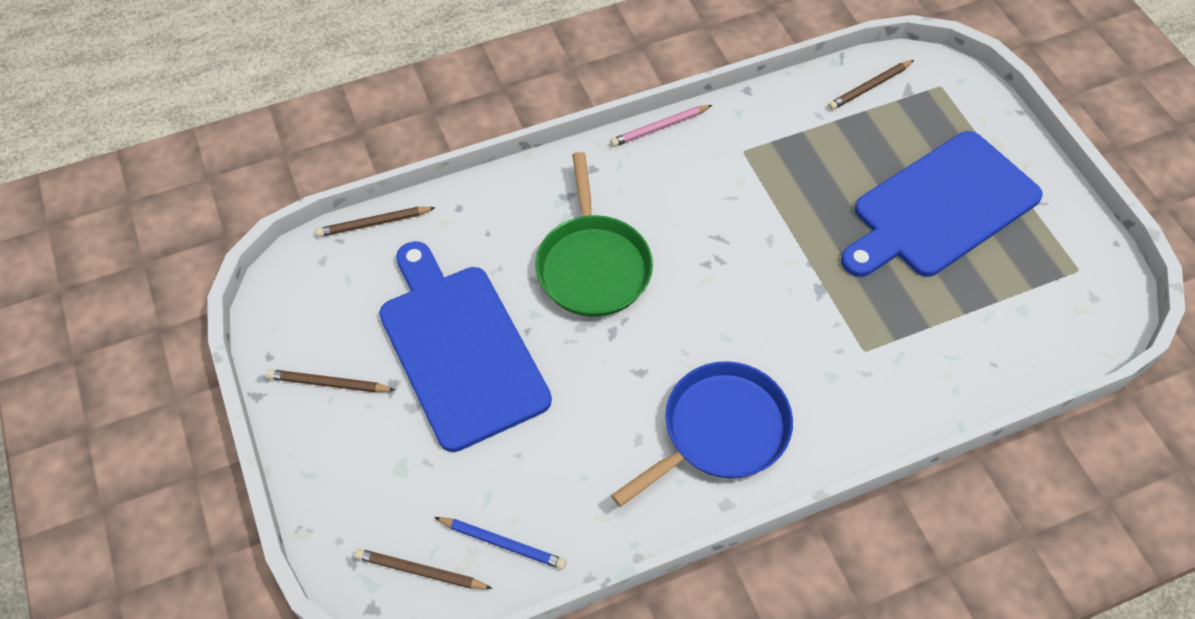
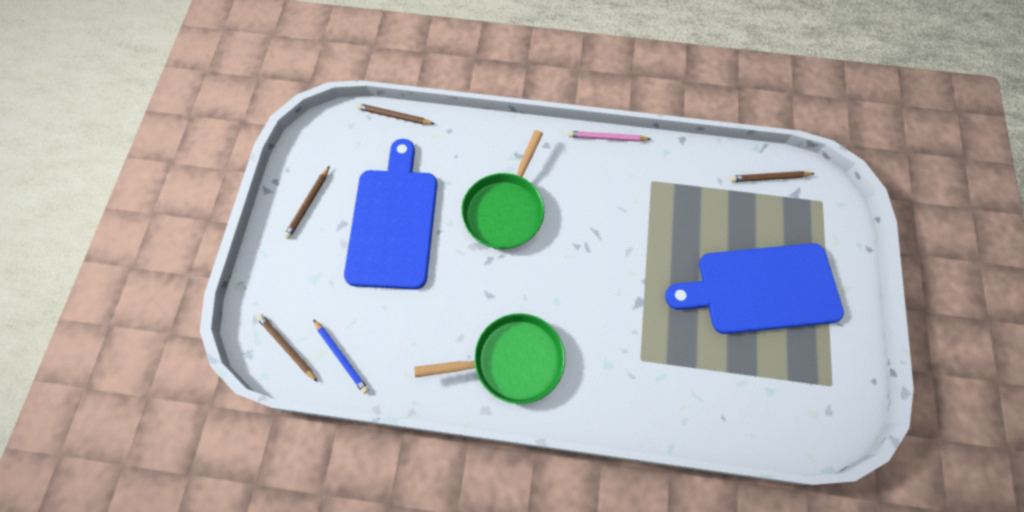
camera: 30 degrees right, 10 degrees up
(328, 383) = (308, 204): brown pencil -> brown pencil turned 105 degrees counterclockwise
(720, 431) = (512, 361): blue pan -> green pan

